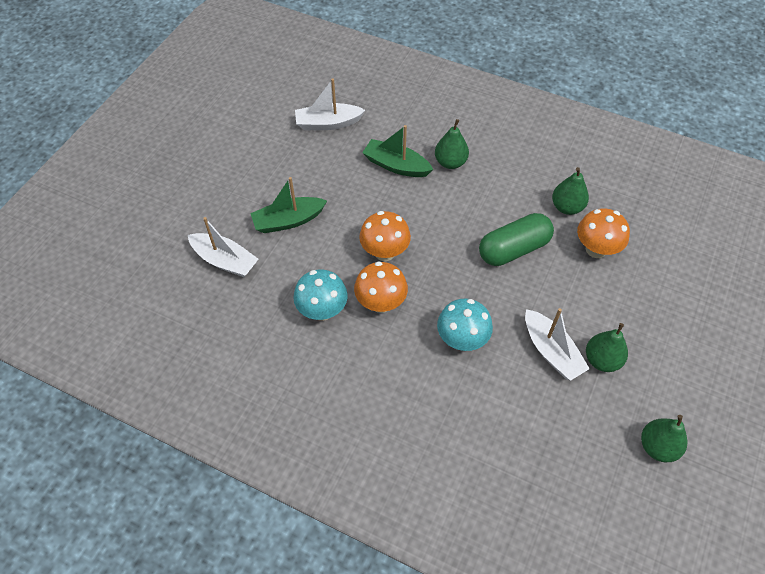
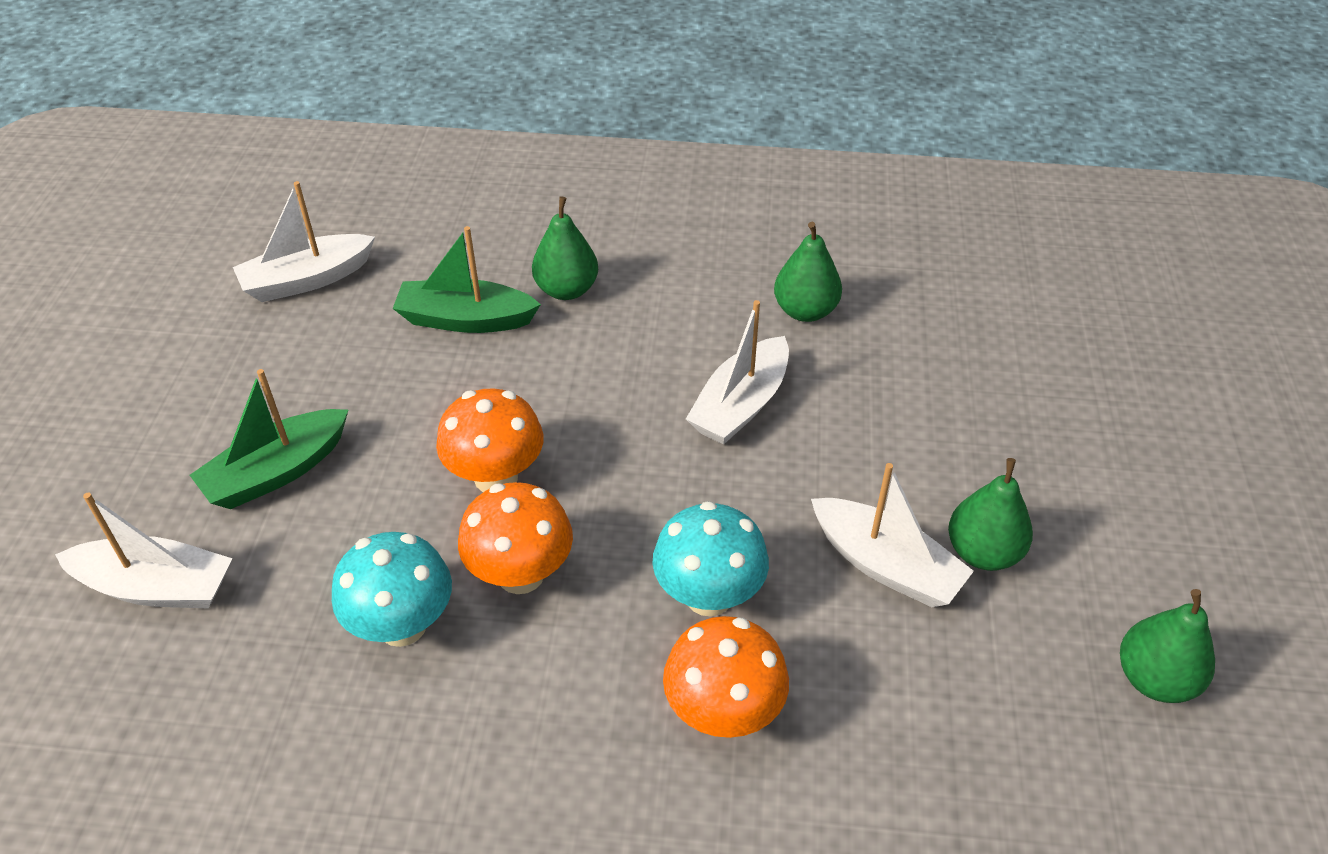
camera: 20 degrees left, 10 degrees down
(513, 249) = (740, 405): green capsule -> white boat
(596, 249) = (886, 366): orange mushroom -> orange mushroom (723, 712)

